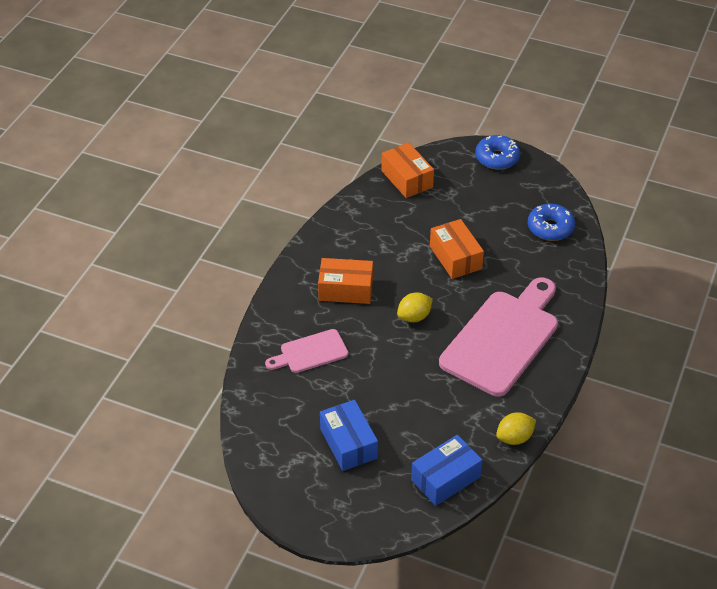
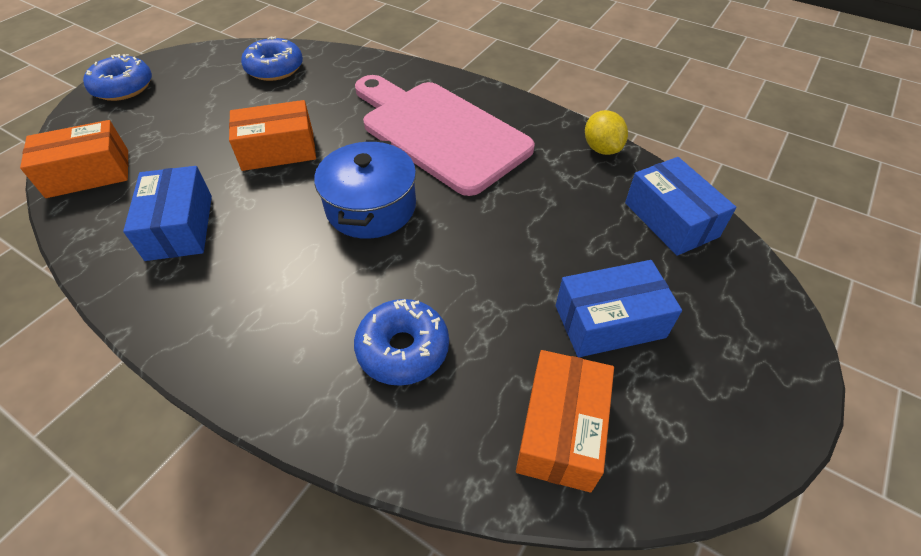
camera: 80 degrees left, 5 degrees up
(310, 352) = (403, 349): pink cutting board -> blue donut
(346, 290) = (279, 279): orange box -> orange box (561, 430)
(374, 235) = (179, 227): none -> blue box
(414, 317) = (371, 207): yellow lemon -> blue pot

